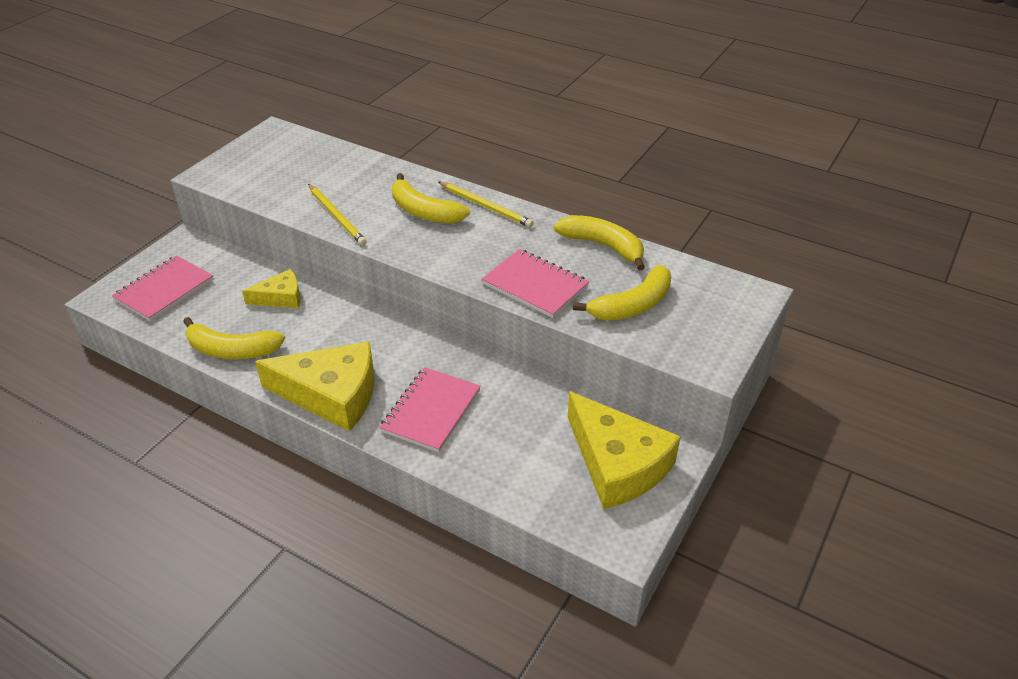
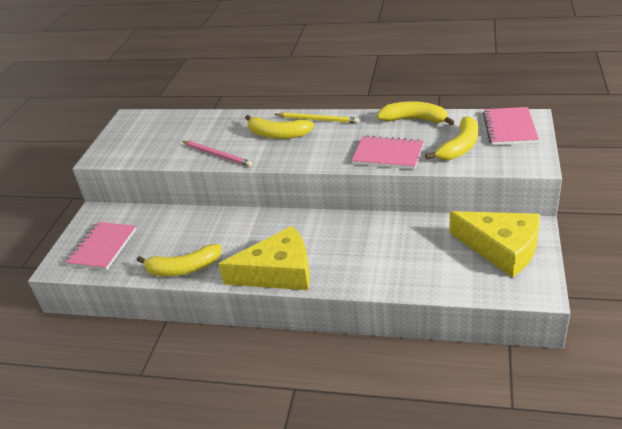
camera: 15 degrees left, 5 degrees down
(281, 297) = (196, 225): yellow cheese -> none
(336, 216) = (217, 155): yellow pencil -> pink pencil
(431, 411) = (355, 259): pink notebook -> pink notebook (509, 128)

